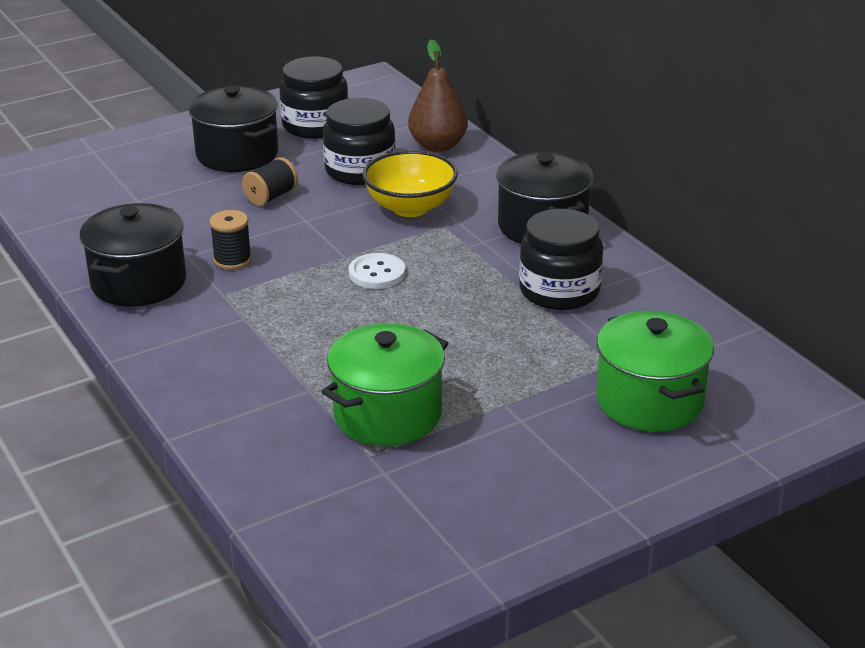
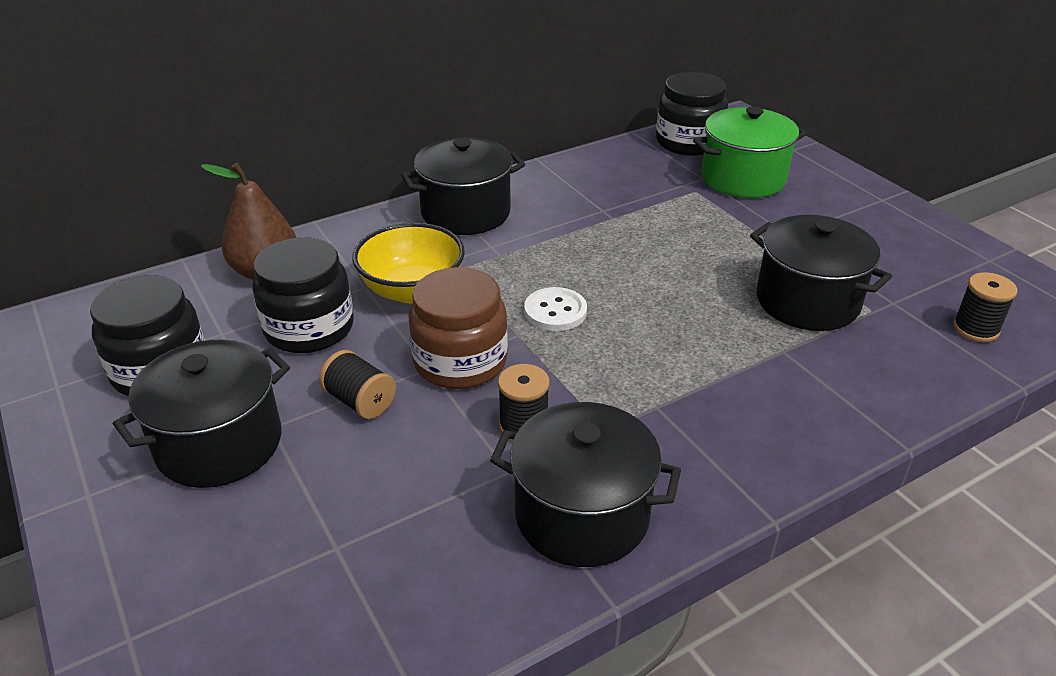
camera: 90 degrees left, 5 degrees up
(312, 232) = (460, 361): none -> brown jar
(332, 521) = (975, 329): none -> black spool
(387, 414) = (807, 301): green pot -> black pot
(559, 291) = (584, 209): black jar -> black jar (688, 142)

